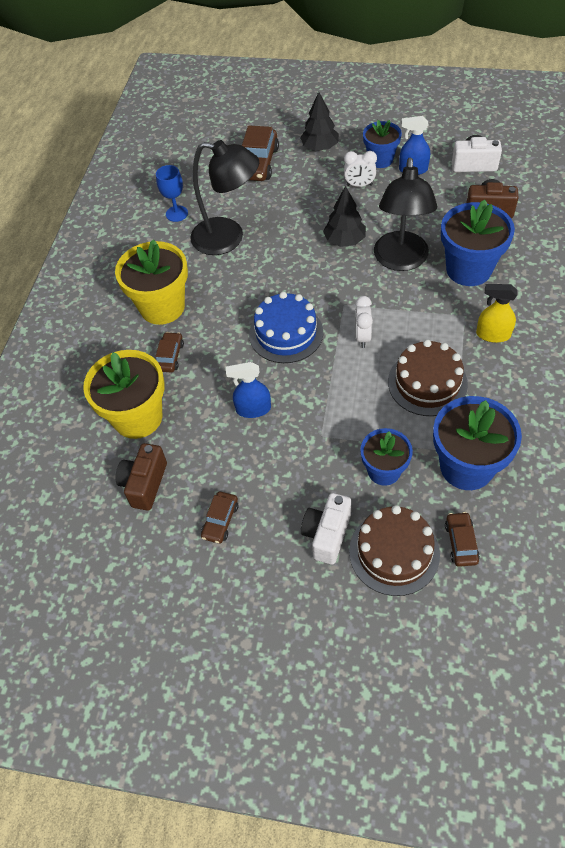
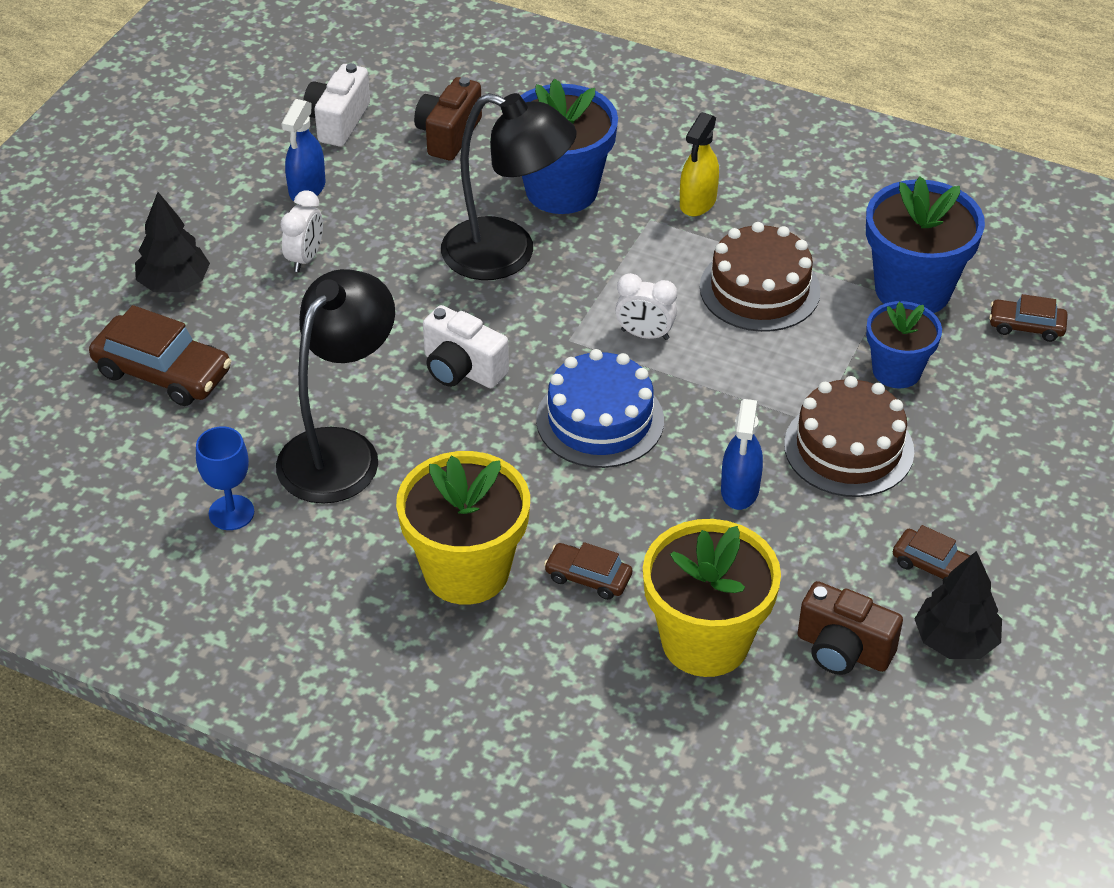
camera: 80 degrees left, 10 degrees down
(327, 534) = (985, 453): white camera -> white camera (462, 369)
(344, 240) = (427, 306): black tree -> black tree (955, 641)
(380, 159) = (257, 219): blue flower pot -> none
(394, 552) = (1027, 392): brown cake -> brown cake (848, 448)

